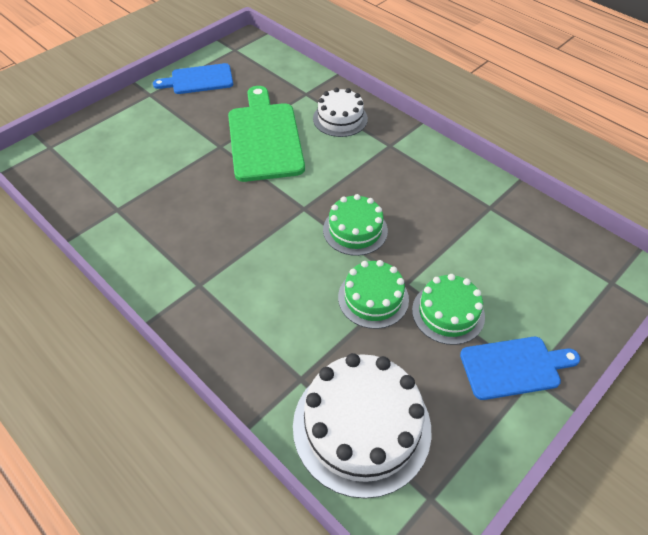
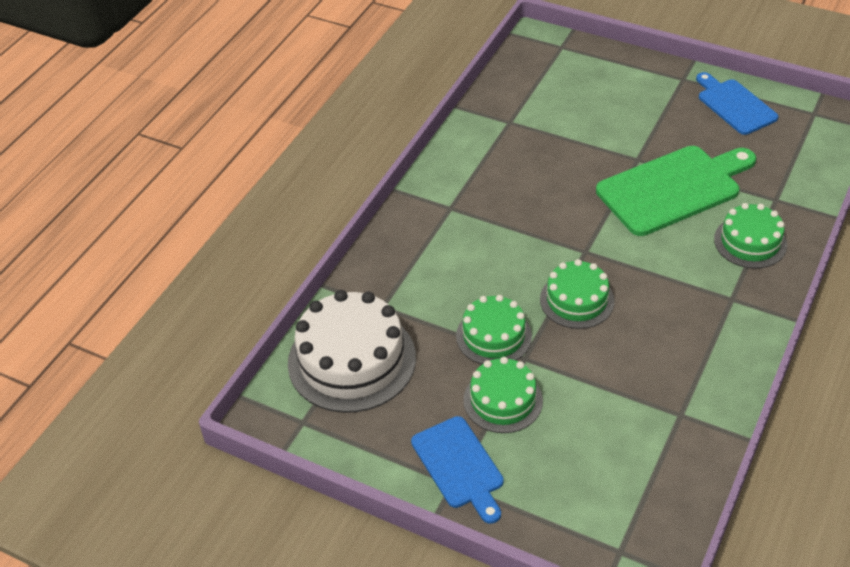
camera: 75 degrees right, 5 degrees down
(340, 118) = (750, 242): white cake -> green cake

